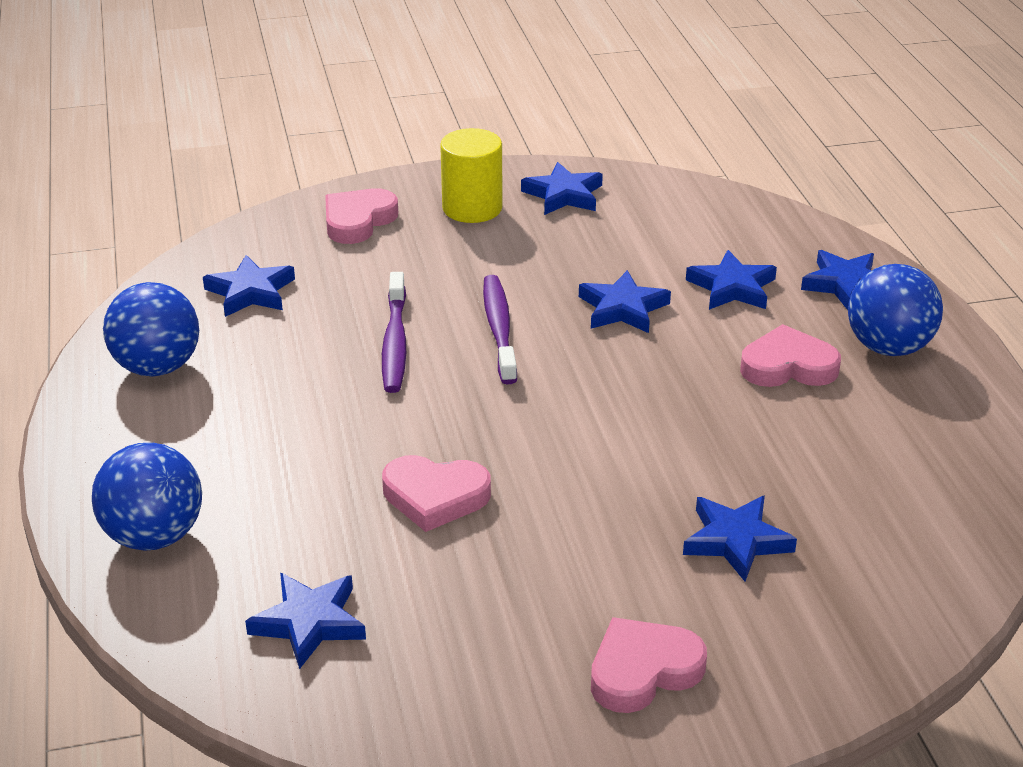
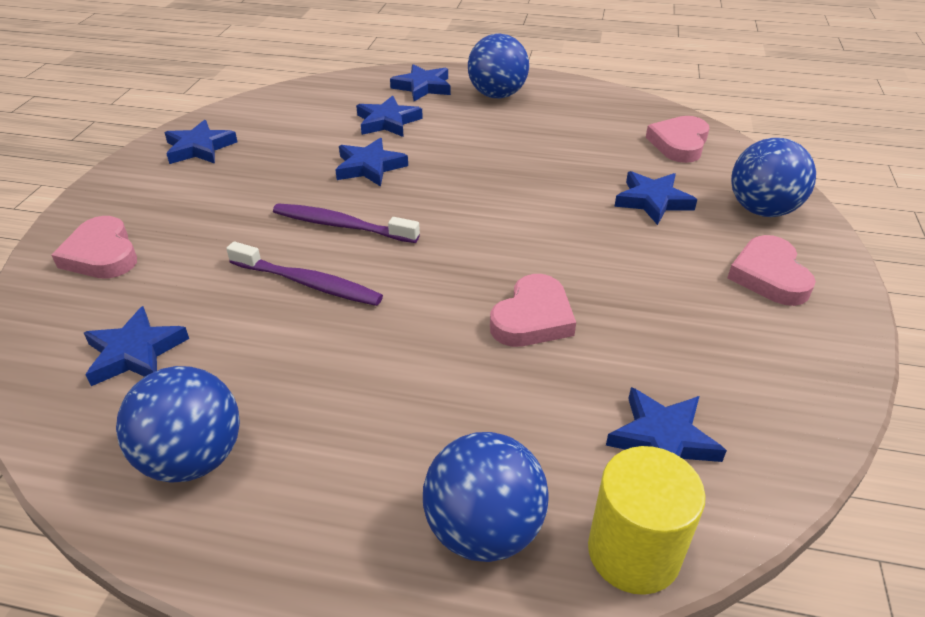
camera: 65 degrees left, 5 degrees up
(472, 208) = (162, 192): yellow cylinder -> yellow cylinder (633, 552)
(788, 366) = (488, 130): pink heart -> pink heart (679, 143)
(799, 647) = (762, 210): none -> blue ball

